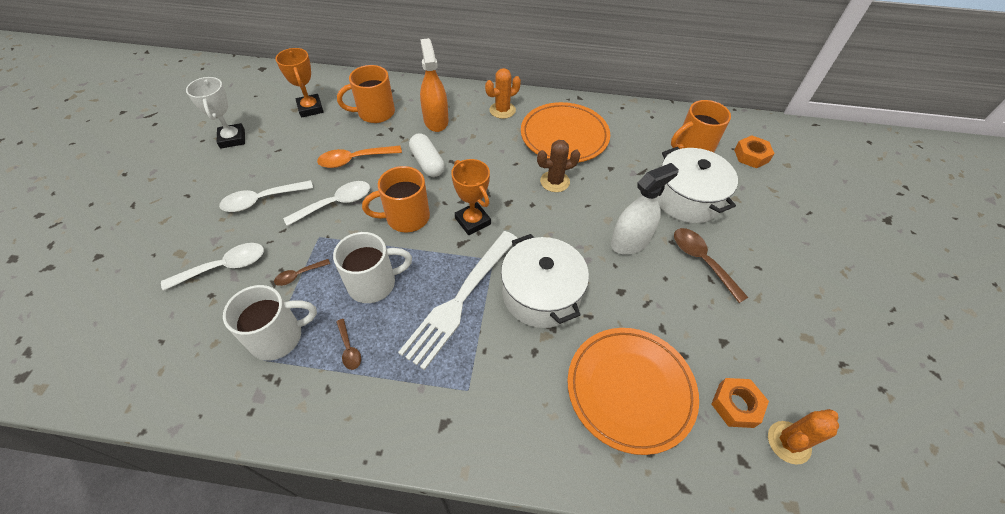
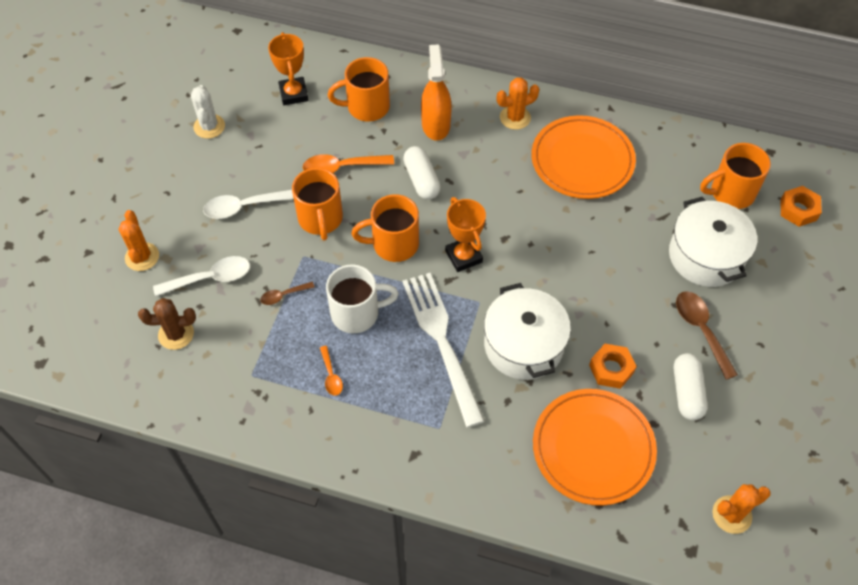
camera: 10 degrees right, 5 degrees up
(154, 254) = (142, 257): none -> orange cactus
(232, 139) = (209, 126): white trophy -> white cactus
(279, 337) = (265, 355): white mug -> none
(336, 203) = (320, 219): white spoon -> orange mug
(349, 349) = (331, 375): brown spoon -> orange spoon
(460, 300) = (441, 341): white fork -> white fork turned 120 degrees clockwise
(555, 181) = (560, 218): brown cactus -> brown cactus (176, 334)
(630, 242) = (629, 299): white spray bottle -> none
(706, 320) = (687, 392): none -> white capsule
(736, 405) = (692, 476): orange nut -> orange nut (611, 369)

